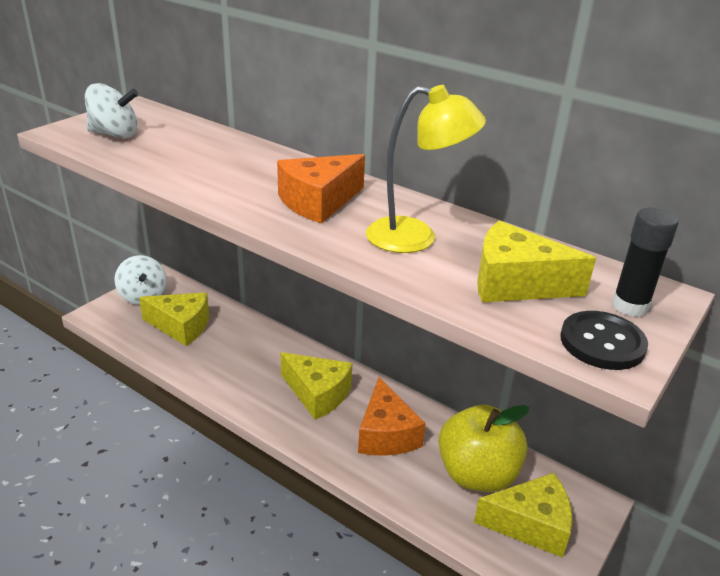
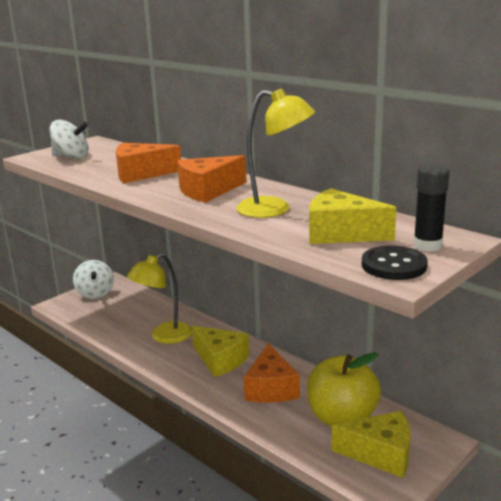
camera: 10 degrees right, 10 degrees down
(181, 326) = (121, 313): yellow cheese -> none
(219, 168) = (141, 174): none -> orange cheese
(242, 361) = (164, 336): none -> yellow lamp

